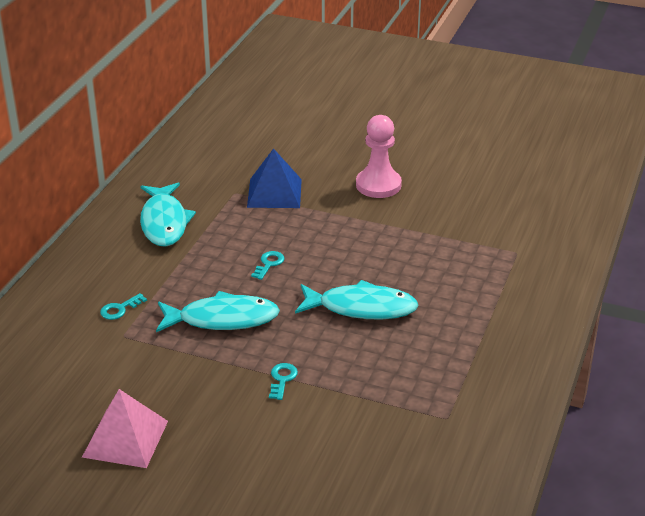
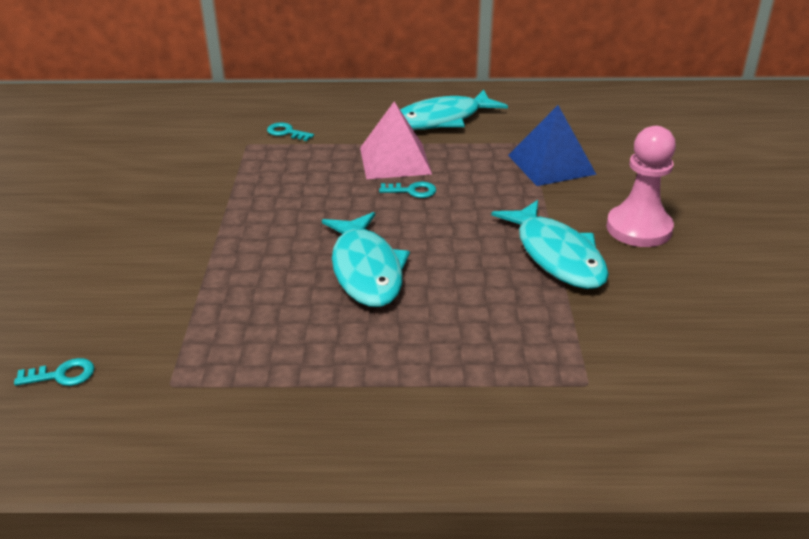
camera: 70 degrees right, 0 degrees up
(125, 439) = (94, 180): pink pyramid -> pink pyramid (395, 160)
(222, 319) = (297, 187): turquoise fish -> turquoise fish (556, 255)
(282, 379) = (209, 244): turquoise key -> turquoise key (62, 375)

